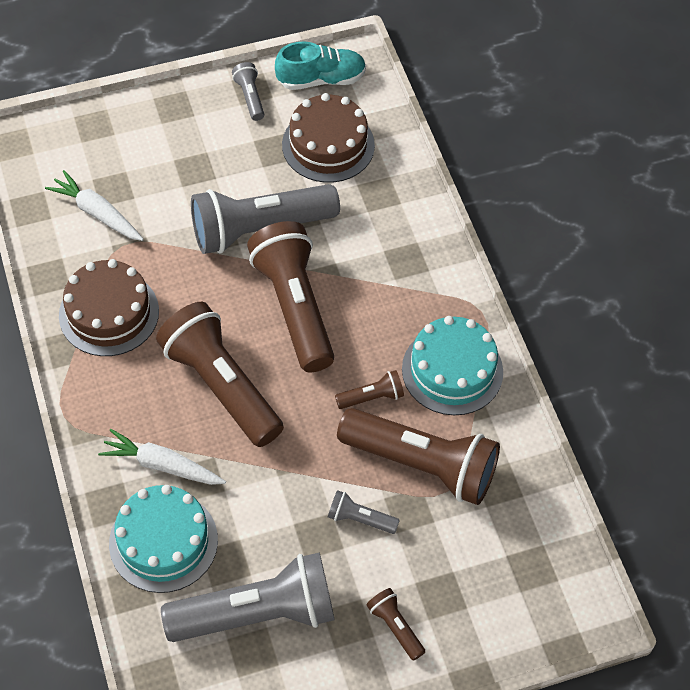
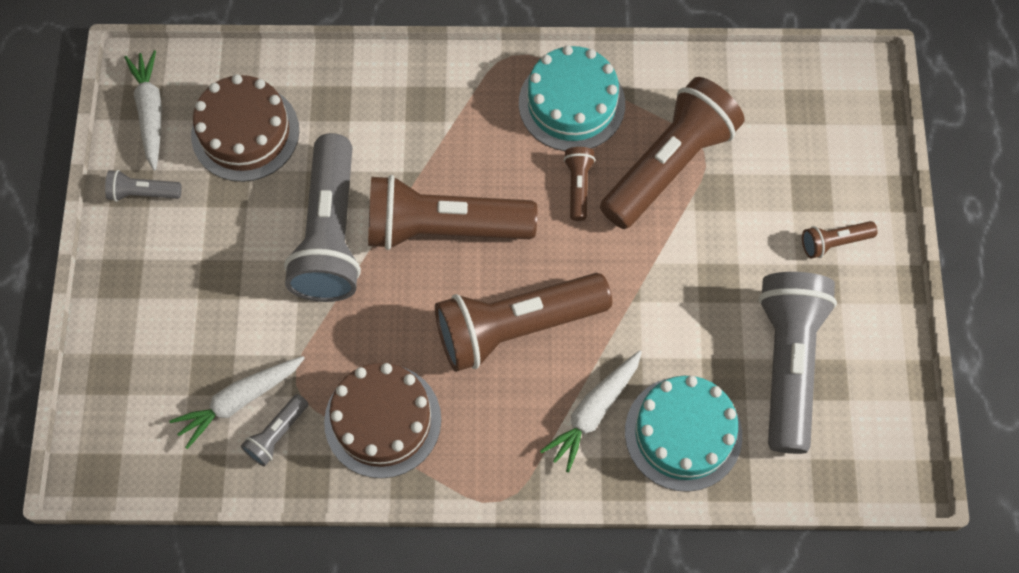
camera: 70 degrees left, 10 degrees up
(321, 79) = (150, 112): turquoise shoe -> white carrot
(360, 519) = (711, 239): grey flashlight -> grey flashlight (277, 434)

